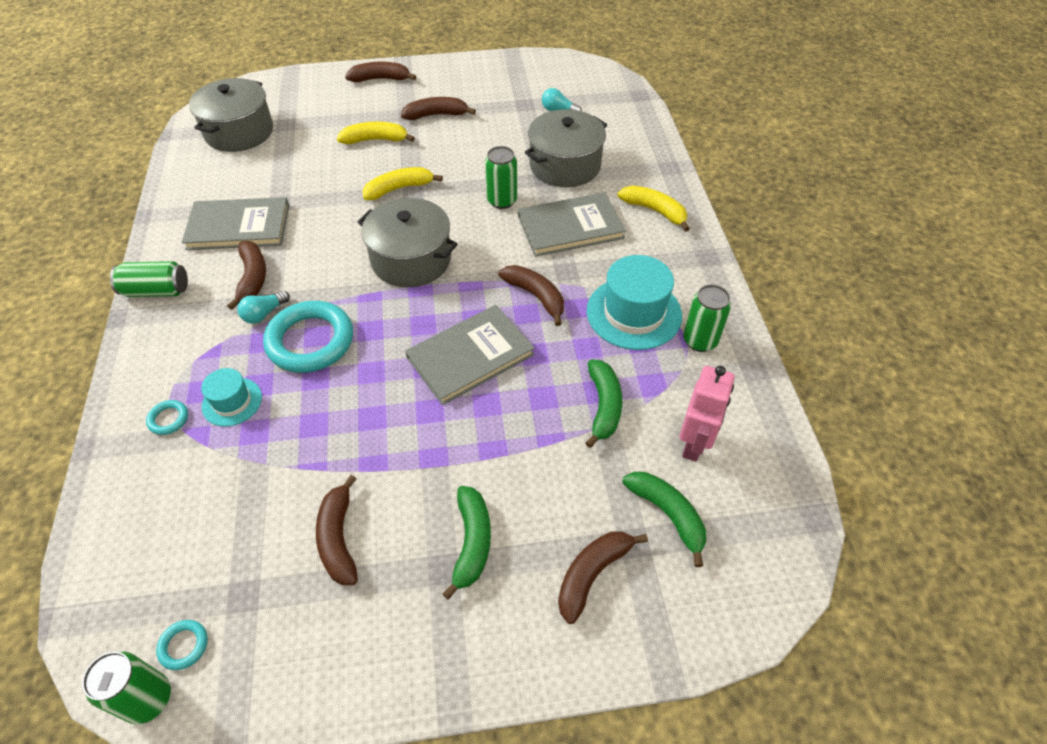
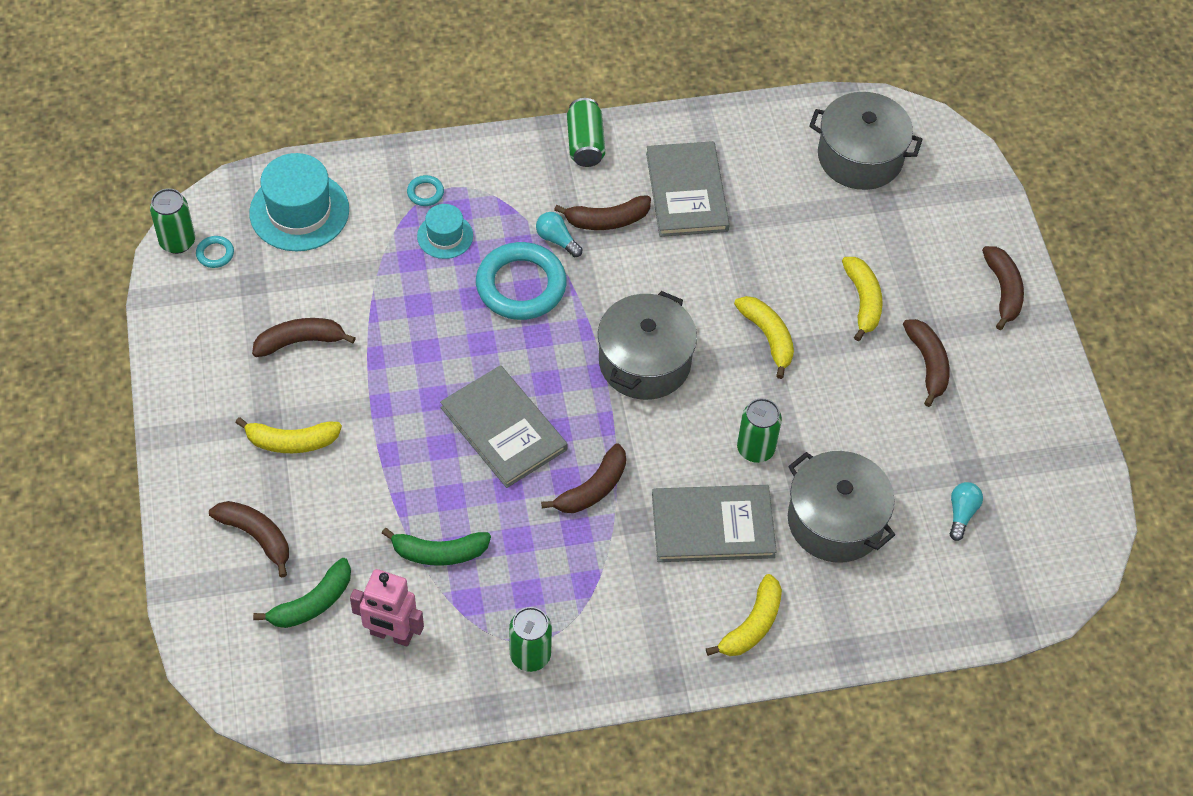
camera: 85 degrees right, 5 degrees up
(472, 542) = (291, 442): green banana -> yellow banana
(570, 227) = (713, 525): grey book -> grey book turned 75 degrees counterclockwise
(634, 313) = (570, 589): turquoise hat -> turquoise hat (299, 211)

